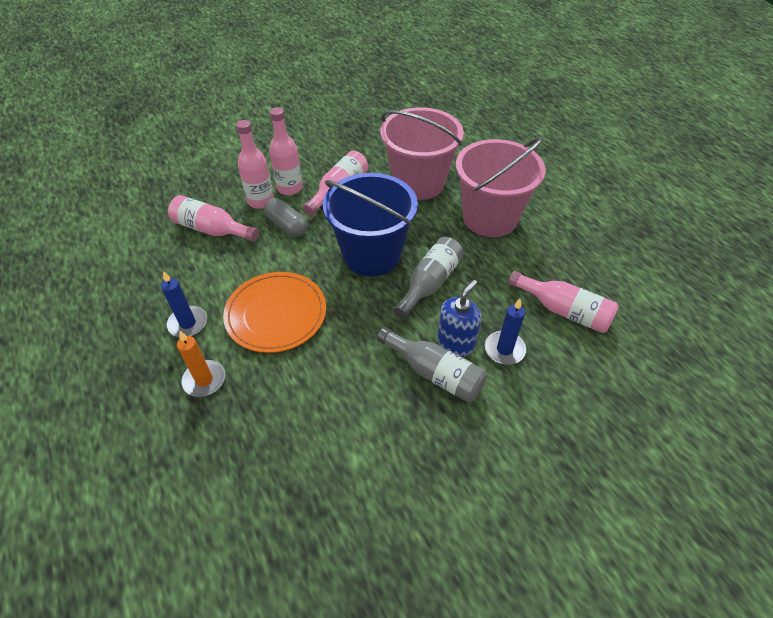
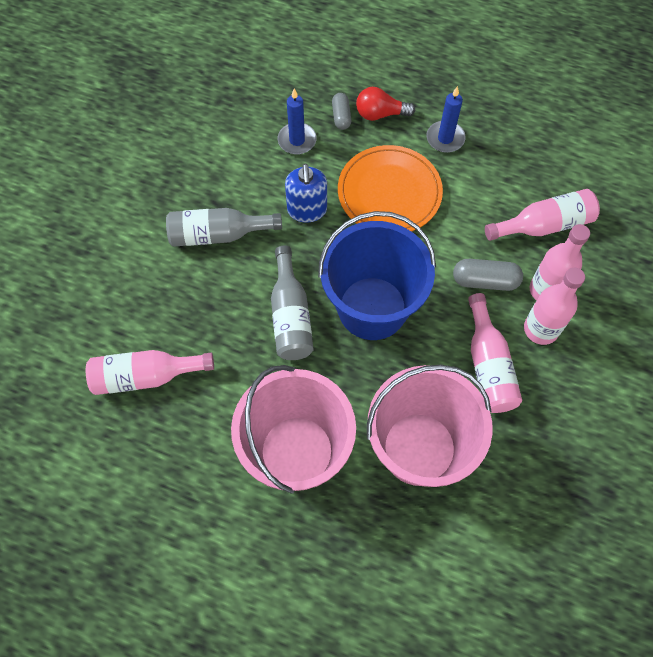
camera: 140 degrees right, 15 degrees up
(204, 380) = (380, 114): orange candle -> red light bulb
(235, 402) = (341, 116): none -> grey capsule
(455, 343) = (221, 272): blue soap dispenser -> blue soap dispenser (307, 210)
(504, 349) = (176, 295): blue candle -> blue candle (297, 140)

